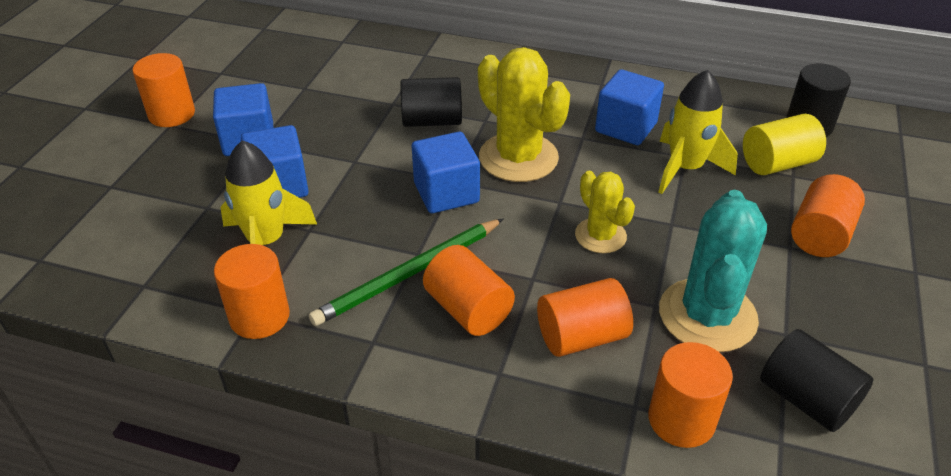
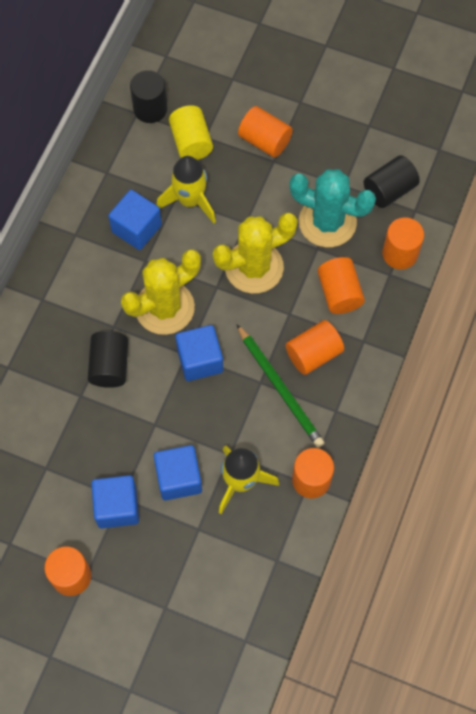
camera: 85 degrees left, 25 degrees up
(600, 236) = (254, 267): yellow cactus -> yellow cactus, size x1.72

